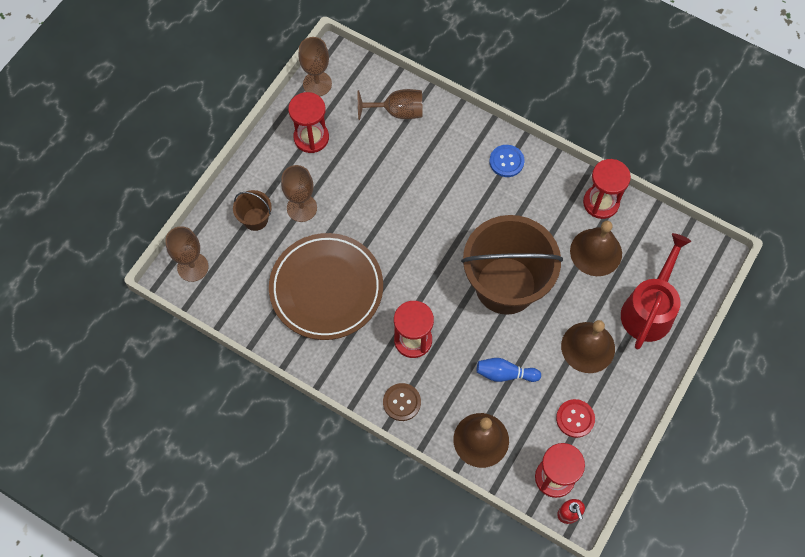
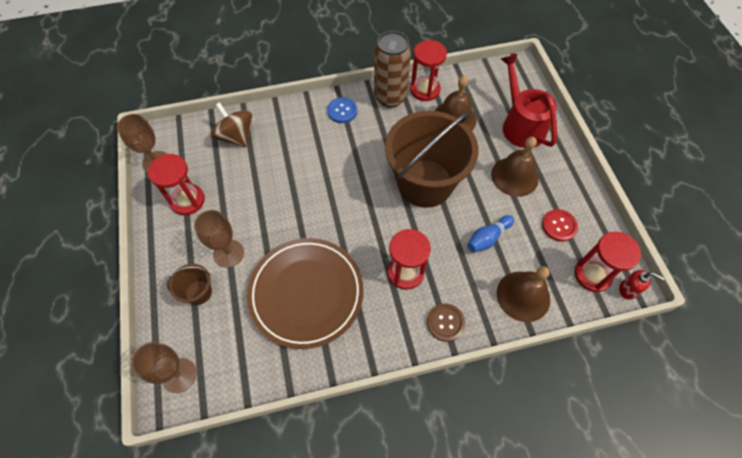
camera: 45 degrees left, 5 degrees down
(397, 112) = (236, 136): brown goblet -> brown spinning top
(561, 184) = (390, 97): none -> brown can

